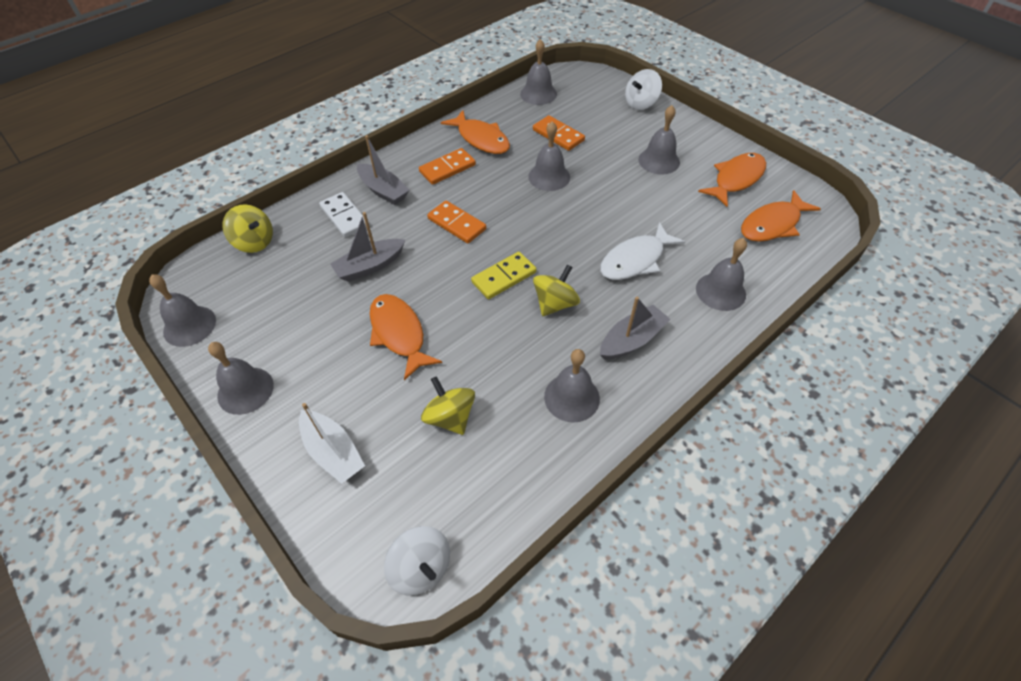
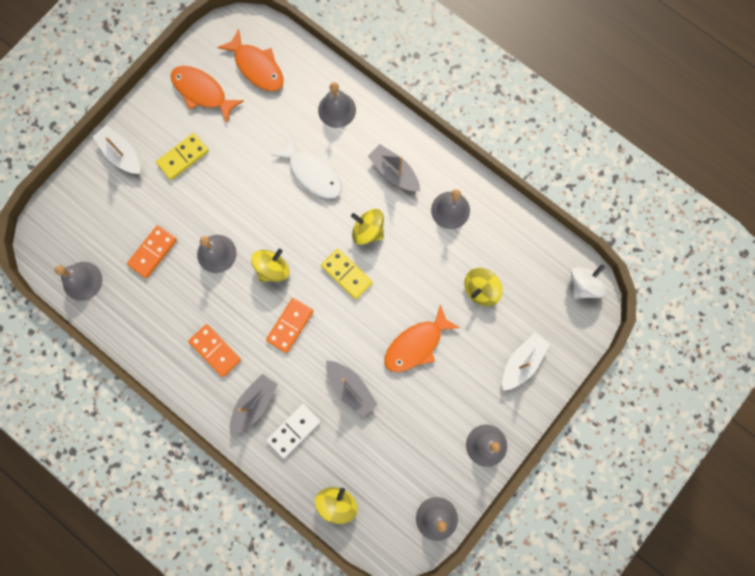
camera: 100 degrees left, 25 degrees up
(481, 139) = (166, 327): orange fish -> none
(524, 216) = (272, 269): none -> yellow spinning top
(640, 103) = (92, 176): white spinning top -> none
(659, 161) = (183, 157): grey bell -> yellow domino
(663, 122) = (121, 154): none -> white boat

